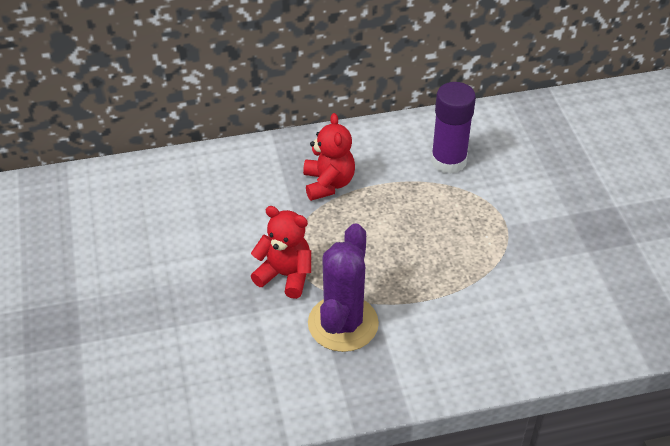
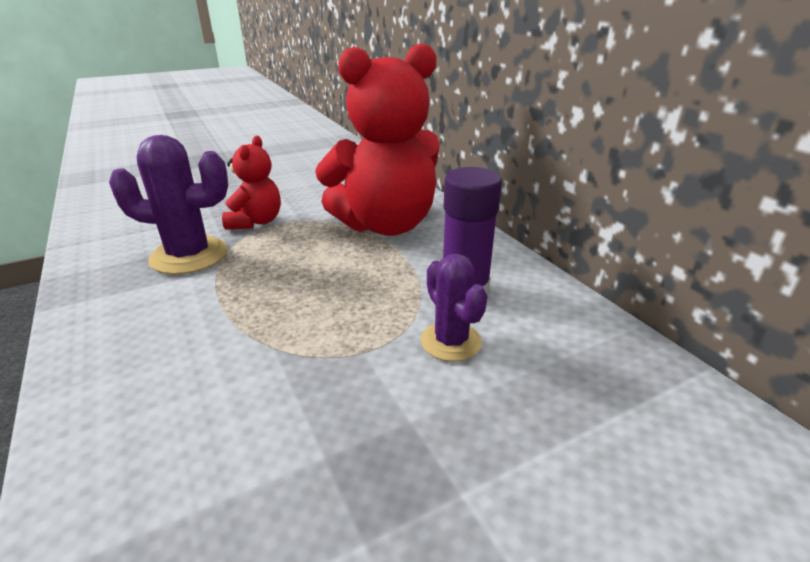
camera: 75 degrees right, 15 degrees down
(328, 183) = (385, 225): red teddy bear -> red teddy bear, size x1.98
(505, 182) = (451, 341): none -> purple cactus

